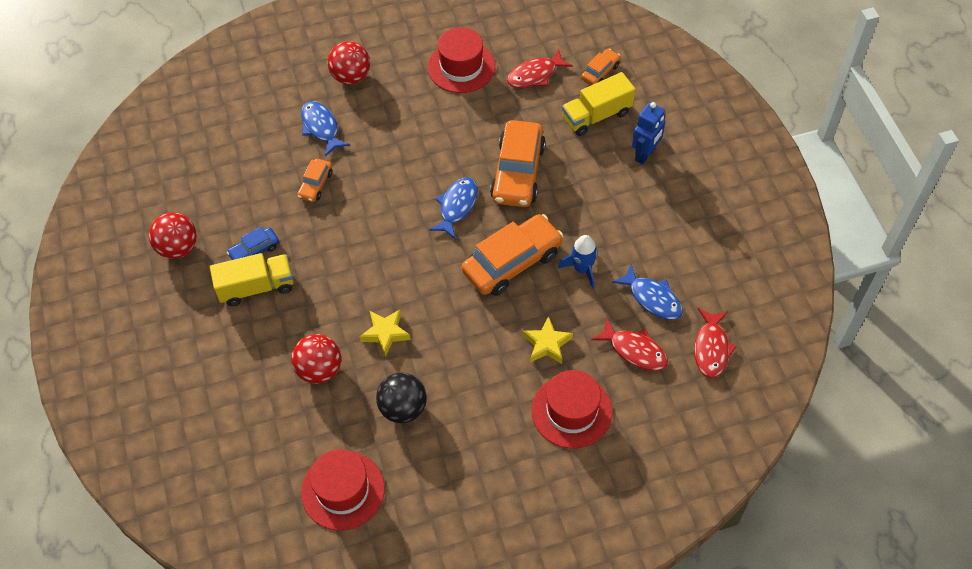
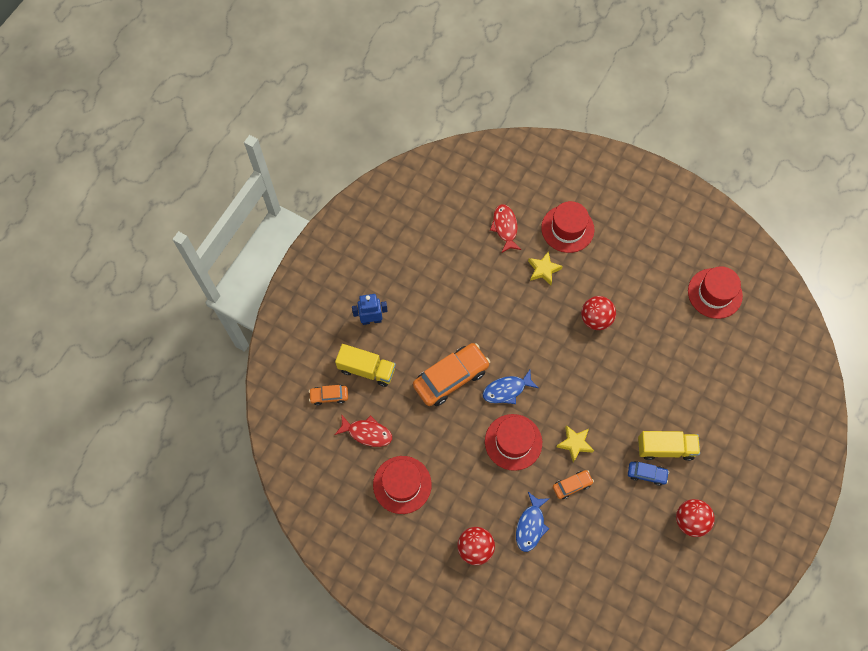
camera: 135 degrees left, 10 degrees up
(256, 287) = (665, 448): yellow truck -> yellow truck turned 150 degrees clockwise
(319, 369) = (672, 365): red ball -> red ball (595, 319)
(385, 333) = (619, 353): yellow star -> yellow star (574, 444)
(403, 408) = (648, 305): black ball -> none
(404, 172) = (513, 442): none -> red hat
(512, 262) = (513, 328): orange car -> none
(582, 269) = (481, 290): blue rocket -> none
(652, 298) = (466, 243): blue fish -> none
(711, 348) = (468, 195): red fish -> none

